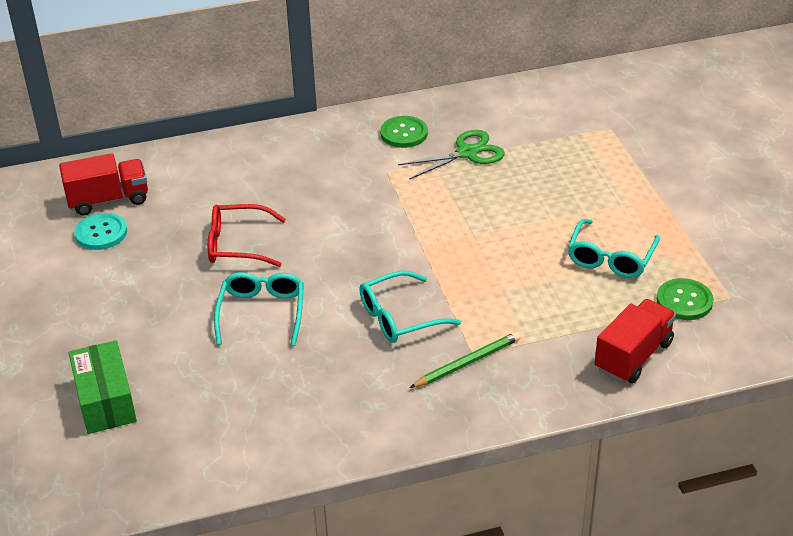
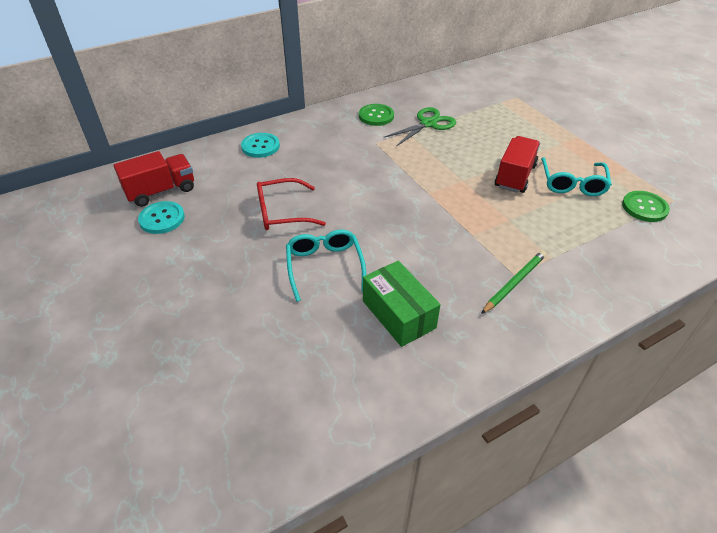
camera: 15 degrees left, 5 degrees up
(105, 401) = (209, 375): green box -> green box (398, 314)
(241, 157) = (260, 146): none -> turquoise button
(399, 317) = (440, 253): turquoise glasses -> none
(633, 356) = (637, 256): red truck -> red truck (515, 176)

